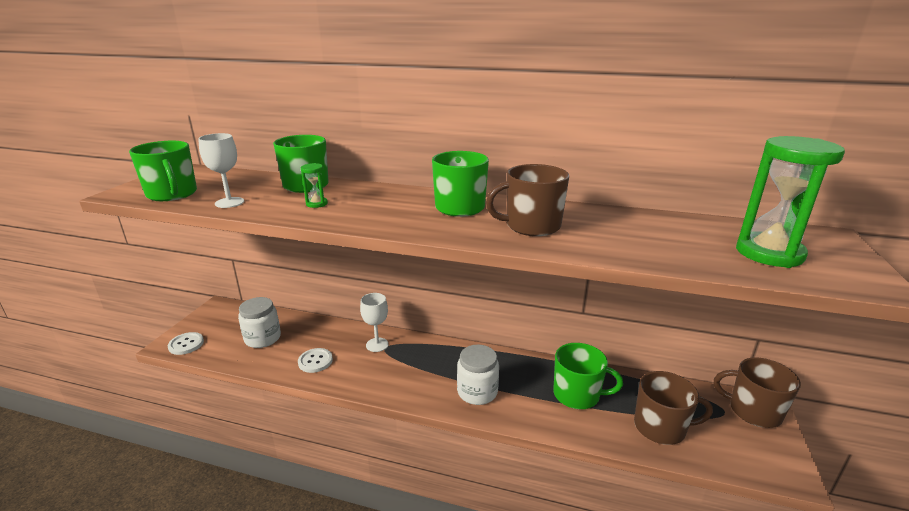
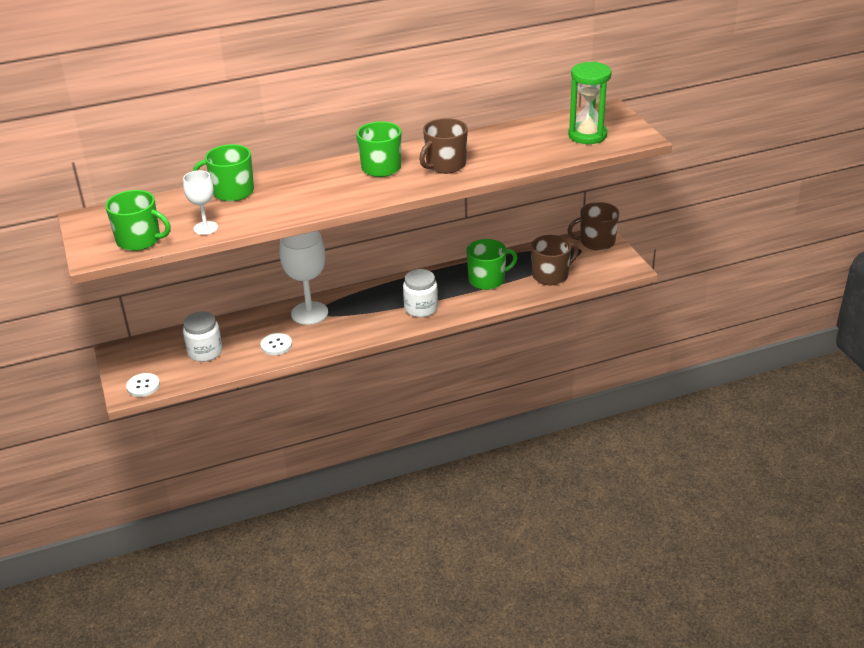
camera: 35 degrees left, 10 degrees up
(316, 204) = (275, 203): green hourglass -> none
(377, 345) = (309, 313): white goblet -> white goblet, size x1.76

